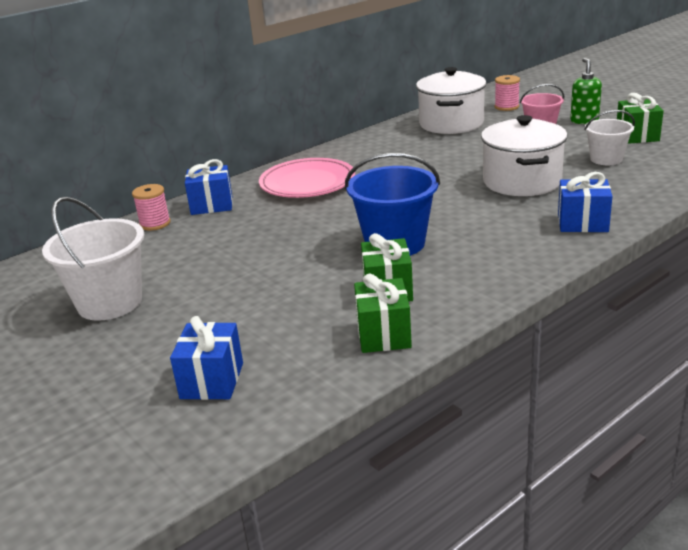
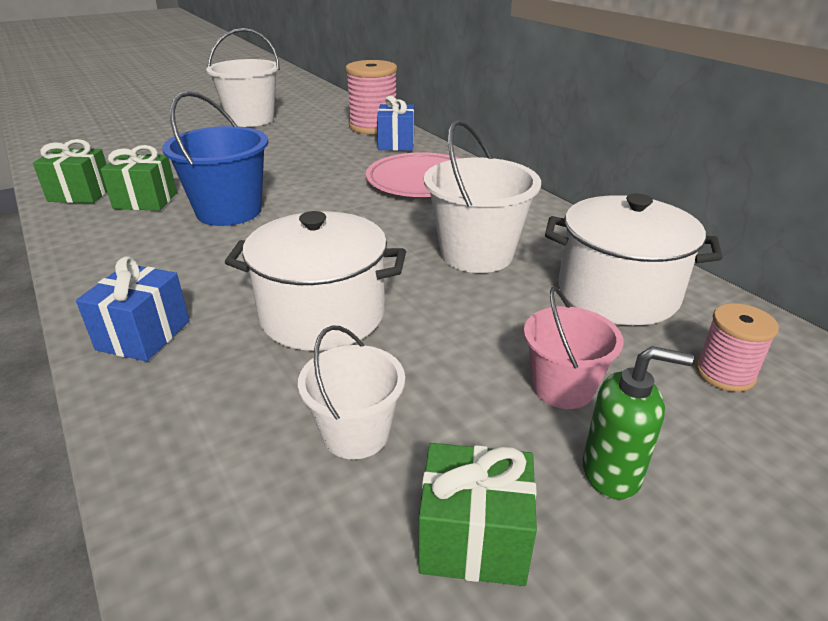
camera: 95 degrees right, 5 degrees up
(155, 224) = (373, 127): pink spool -> pink spool, size x1.80
(212, 381) = (110, 145): blue gift -> none
(425, 155) = (476, 254): none -> white bucket

